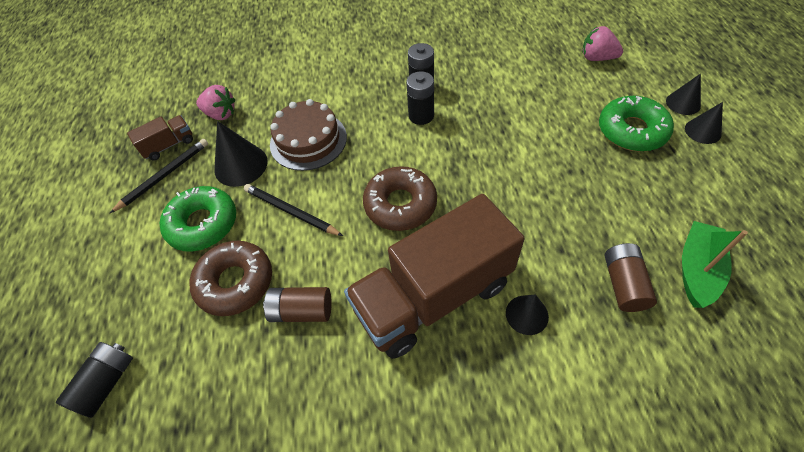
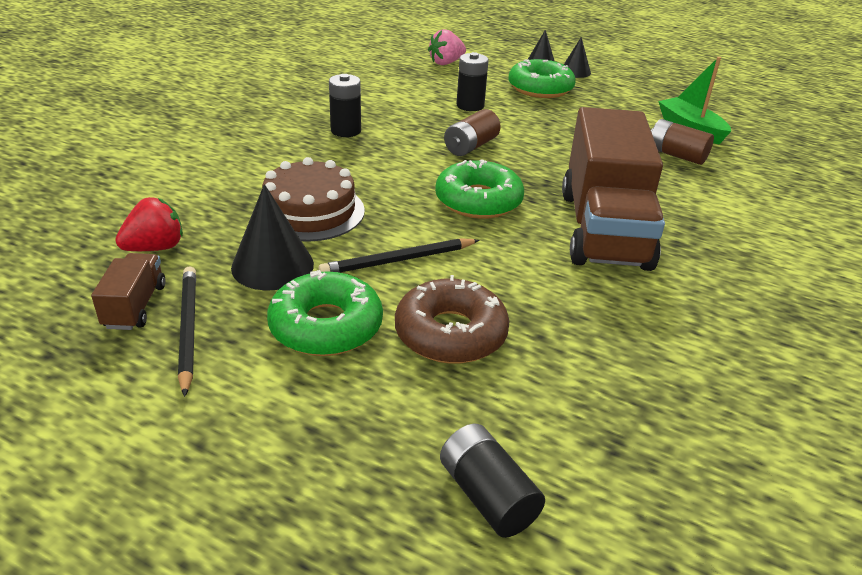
camera: 60 degrees left, 20 degrees down
(221, 114) = (155, 248): pink strawberry -> red strawberry
(301, 311) = (541, 304): brown battery -> brown battery (471, 146)
(400, 204) = (478, 201): brown donut -> green donut
(421, 116) = (383, 146): black battery -> black battery (470, 106)
(527, 314) = (666, 199): black cone -> none

